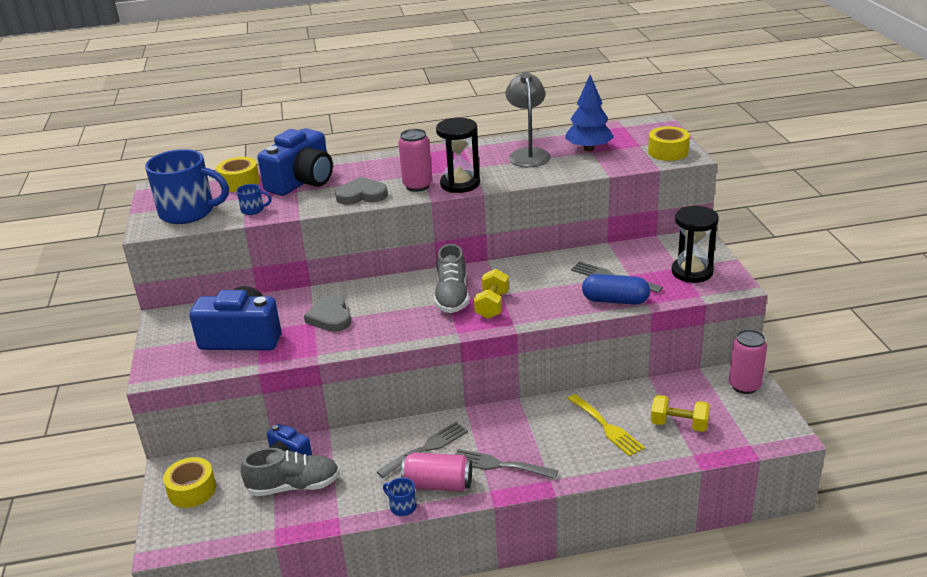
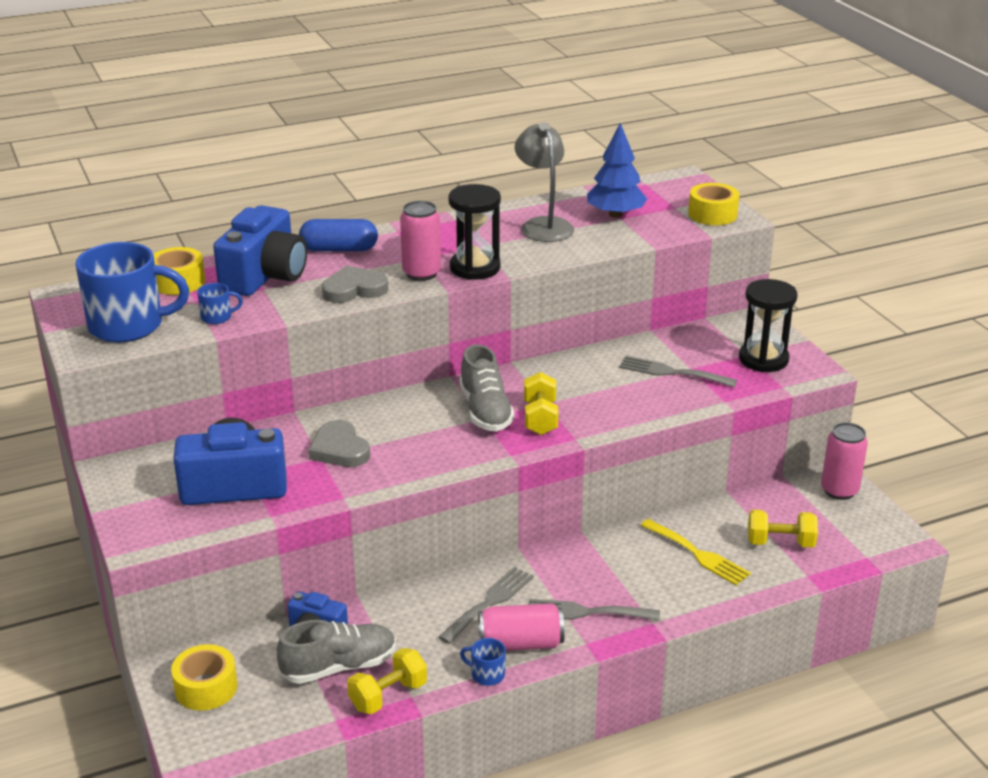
camera: 15 degrees left, 0 degrees up
(321, 514) = (388, 696): none -> yellow dumbbell
(615, 300) = (686, 400): blue capsule -> blue capsule (339, 249)

